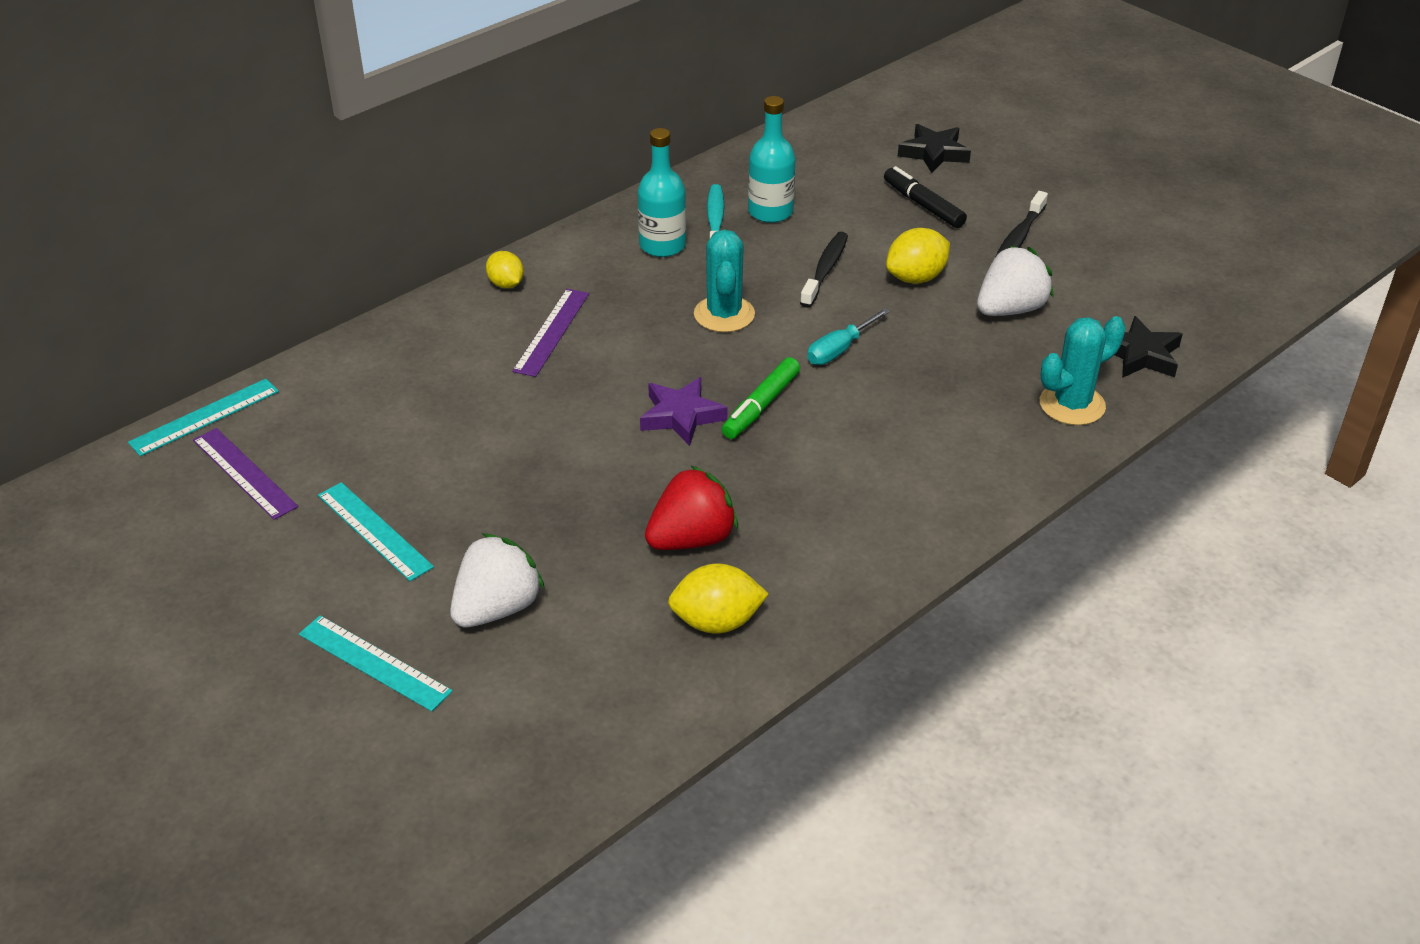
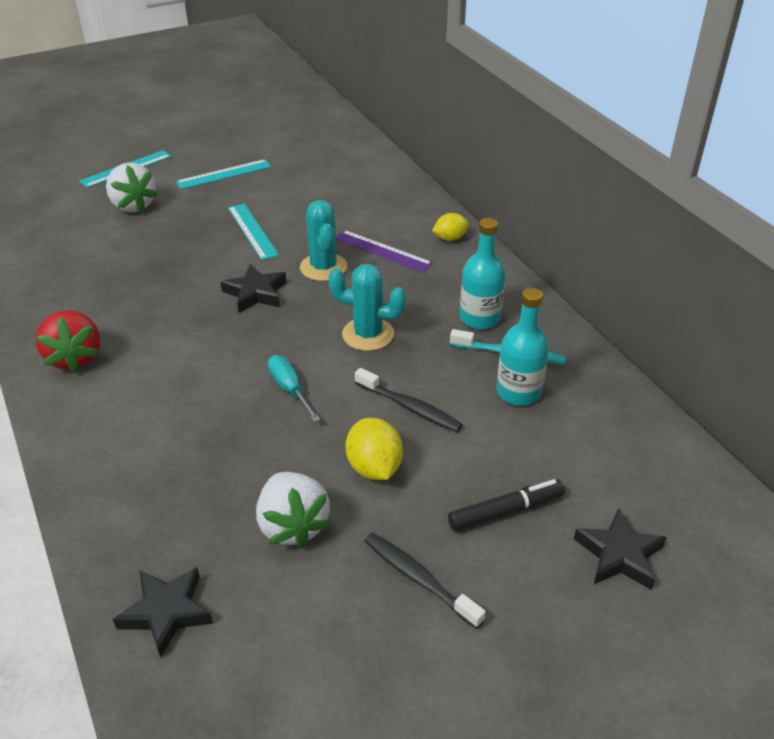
camera: 105 degrees right, 0 degrees up
(205, 417) = (355, 131): turquoise ruler -> turquoise ruler (252, 231)
(244, 473) = (299, 141): purple ruler -> none
(681, 416) = (255, 293): purple star -> black star
(692, 539) = (132, 278): red strawberry -> red strawberry (75, 357)
(717, 622) = (57, 276): yellow lemon -> none
(761, 406) = (244, 332): green marker -> none
(1072, 405) = (130, 523): turquoise cactus -> turquoise cactus (323, 267)

